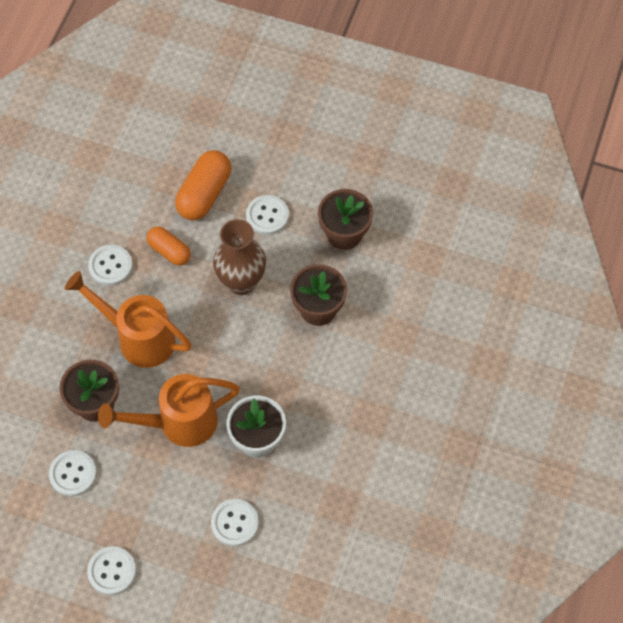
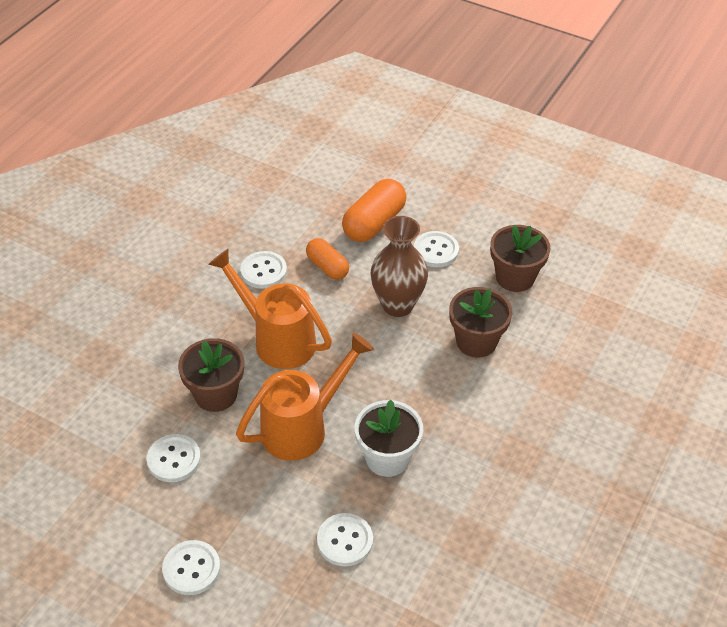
camera: 10 degrees right, 15 degrees down
(178, 423) = (302, 427): orange watering can -> orange watering can turned 150 degrees clockwise

